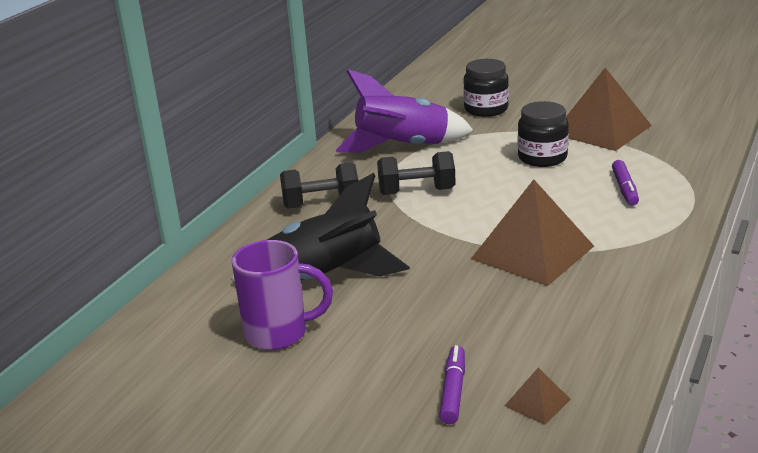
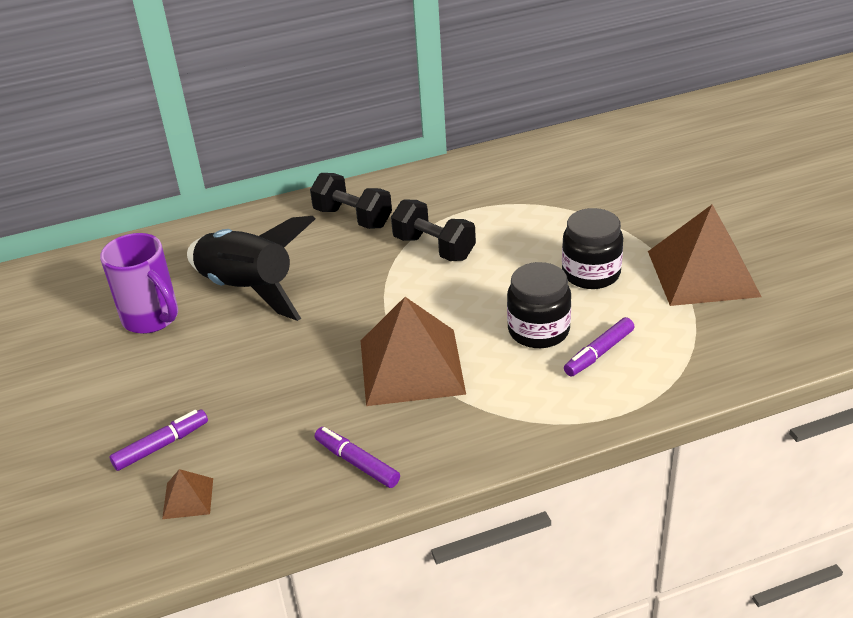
camera: 45 degrees right, 10 degrees up
(403, 147) = (500, 194): purple rocket -> none
(486, 109) = (640, 189): black jar -> black jar (538, 330)
(604, 314) = (357, 463): none -> purple marker

